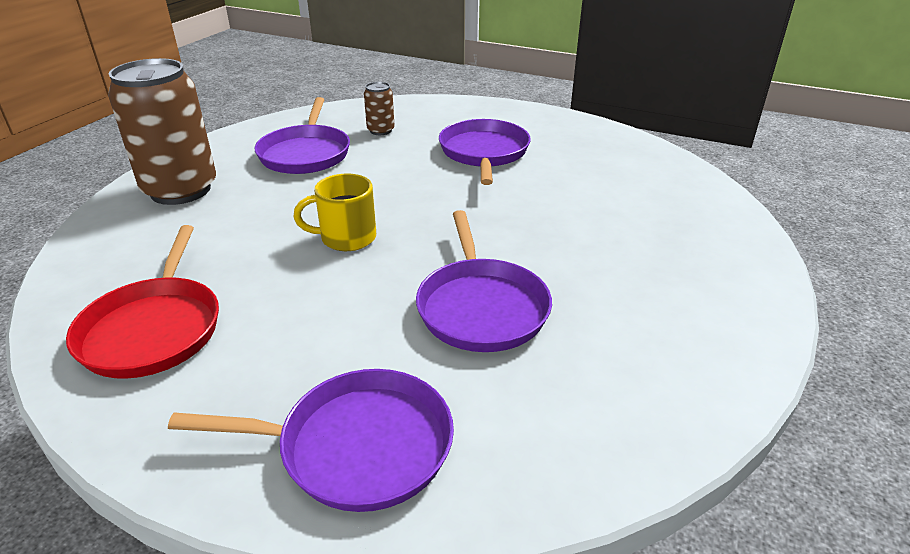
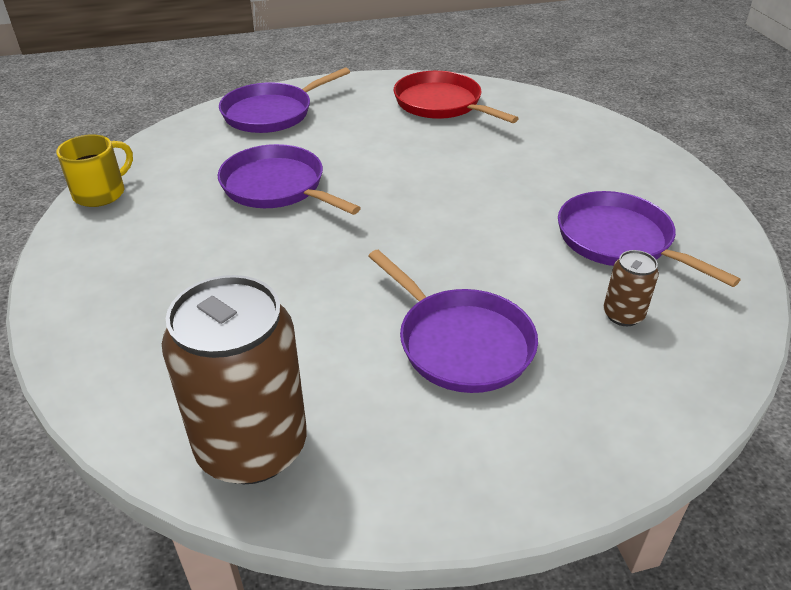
camera: 140 degrees right, 5 degrees up
(180, 190) = (618, 161): brown can -> brown can (252, 447)
(346, 238) = (432, 186): yellow mug -> yellow mug (101, 193)

